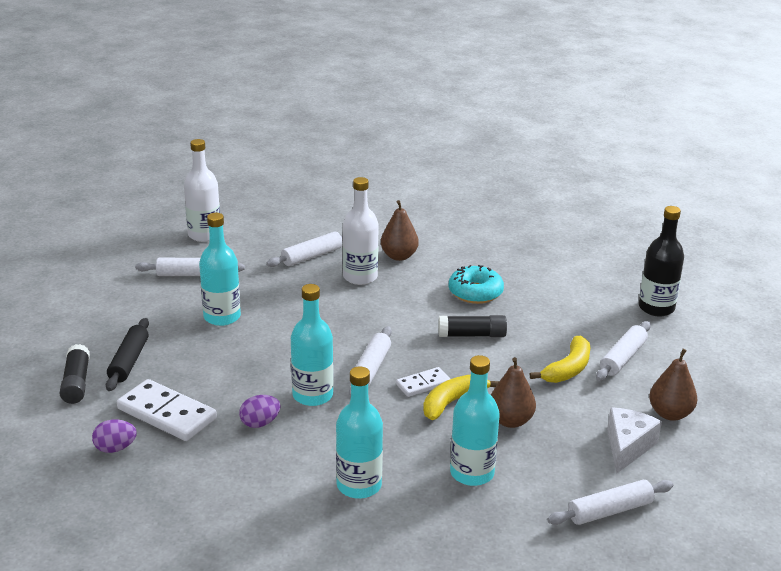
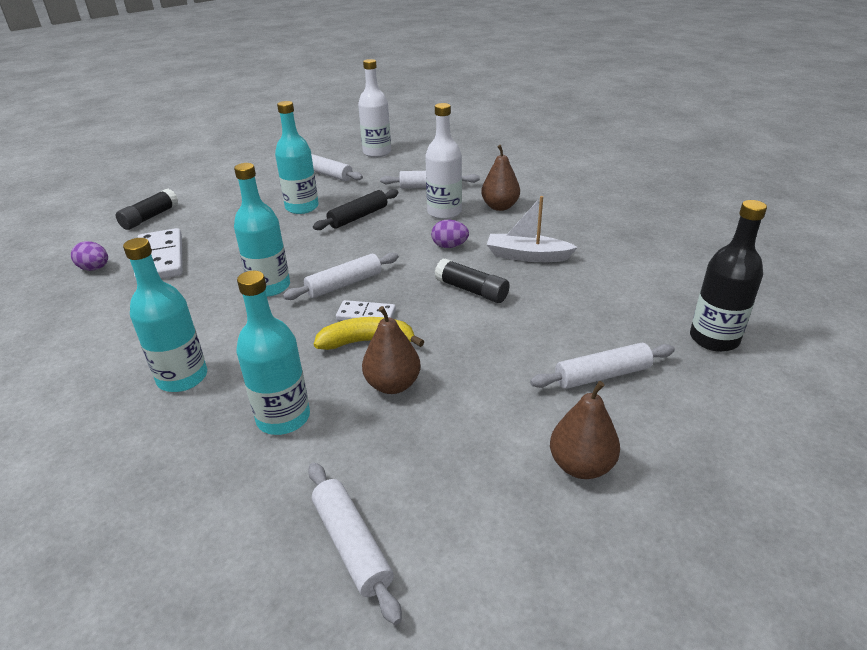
camera: 40 degrees right, 5 degrees up
(129, 361) = (200, 215): black rolling pin -> black rolling pin (358, 217)
(260, 423) = (202, 291): purple egg -> purple egg (449, 246)
(475, 292) = (527, 256): turquoise donut -> white boat
(568, 369) = (523, 360): yellow banana -> none
(610, 511) = (352, 545): white rolling pin -> white rolling pin turned 45 degrees clockwise
(627, 447) = (477, 478): white cheese -> none

